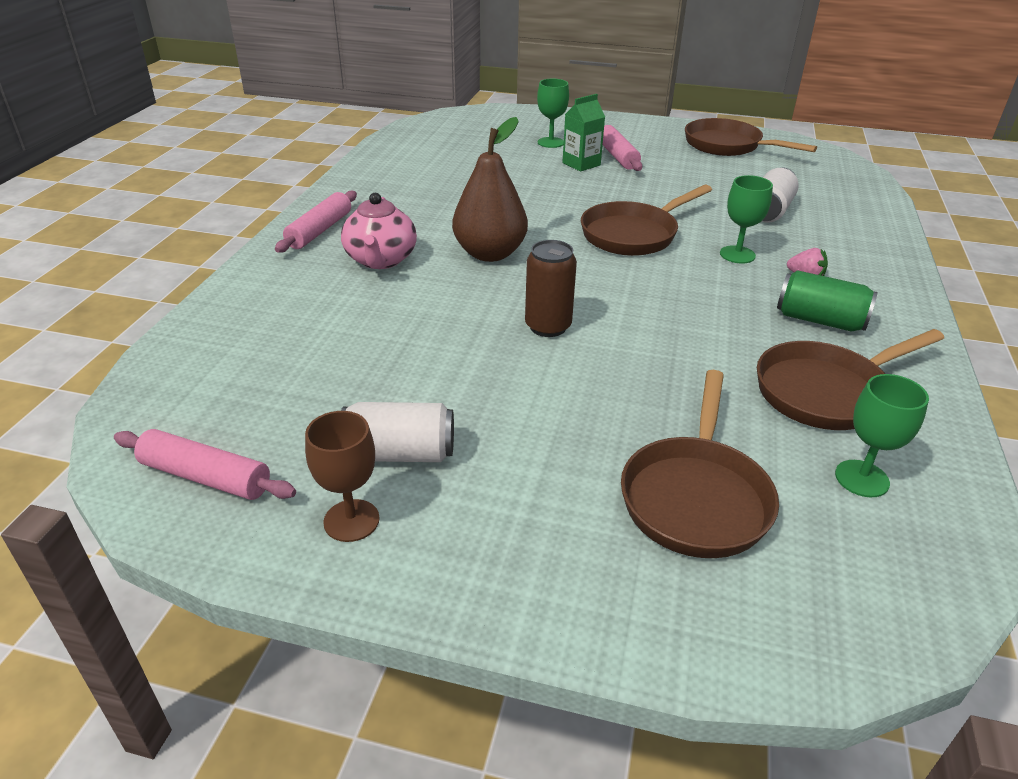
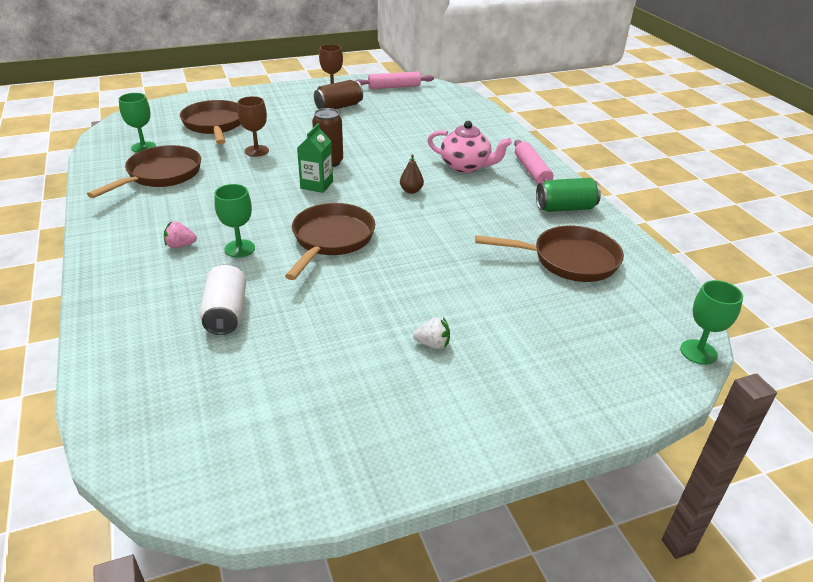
camera: 145 degrees right, 0 degrees up
(381, 260) = (466, 166): pink teapot -> pink teapot turned 150 degrees clockwise
(400, 453) = (339, 107): white can -> brown can
(490, 253) = (411, 191): brown pear -> brown pear, size x0.44
(551, 142) = (524, 338): green goblet -> green goblet (698, 352)
(581, 164) = (454, 312): green carton -> green carton (316, 185)
(617, 156) = (432, 344): pink rolling pin -> white strawberry
(645, 389) = (256, 151): none -> brown goblet
(727, 146) = (321, 435): brown pan -> brown pan (569, 260)
(819, 320) = (167, 214): green can -> green can (565, 208)

